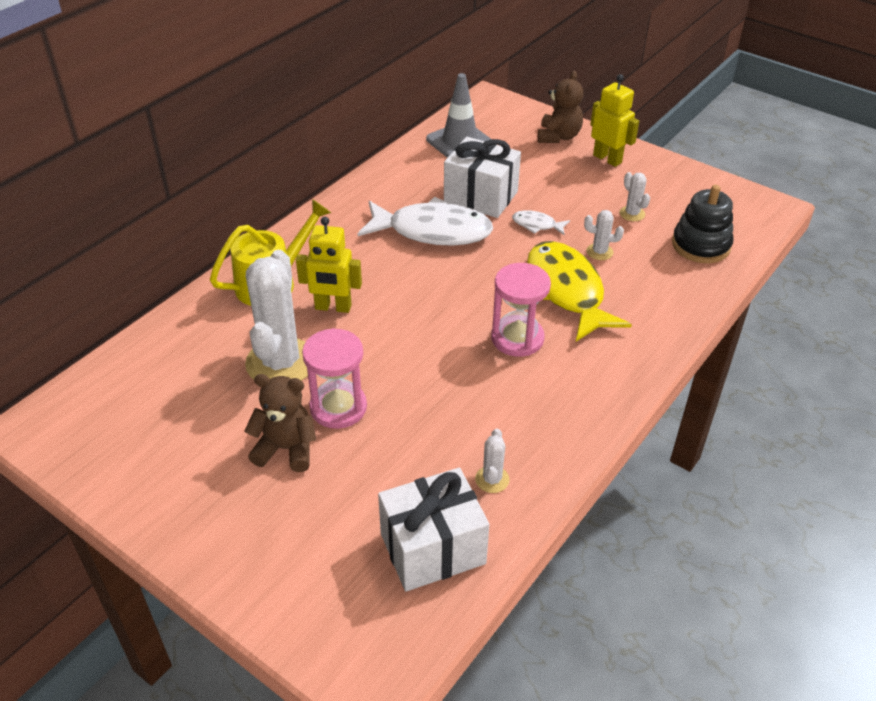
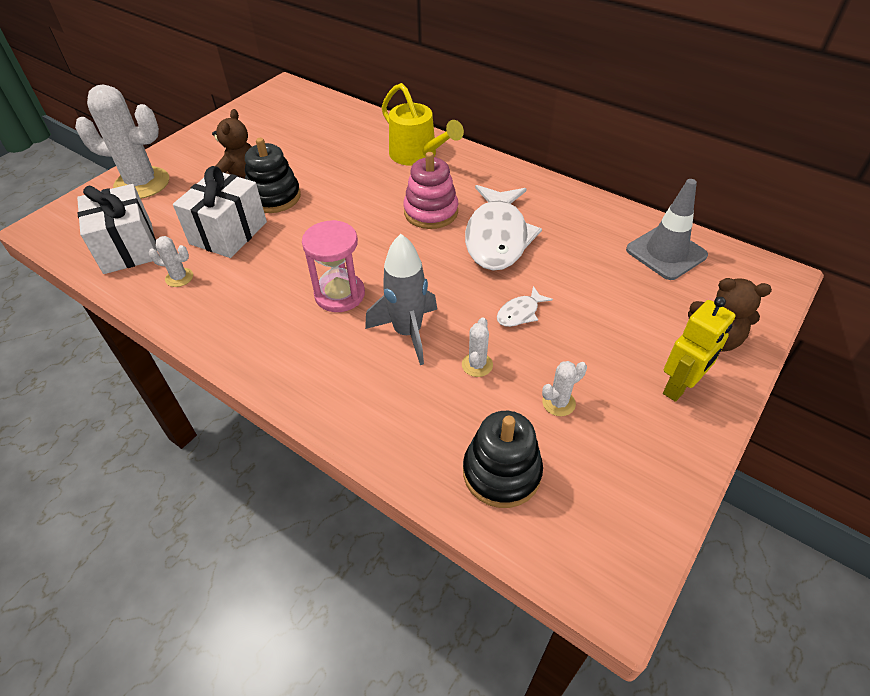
camera: 90 degrees right, 5 degrees up
(281, 362) = (326, 167): white cactus -> white cactus (142, 183)
(333, 307) = (387, 186): yellow robot -> none
(338, 407) = (274, 197): pink hourglass -> black stacking toy
(386, 274) = (431, 212): none -> pink stacking toy
(480, 196) = (563, 269): white gift -> white gift (228, 233)
(537, 225) = (520, 313): white fish -> white fish turned 150 degrees counterclockwise
(566, 291) = (407, 332): yellow fish -> grey rocket

